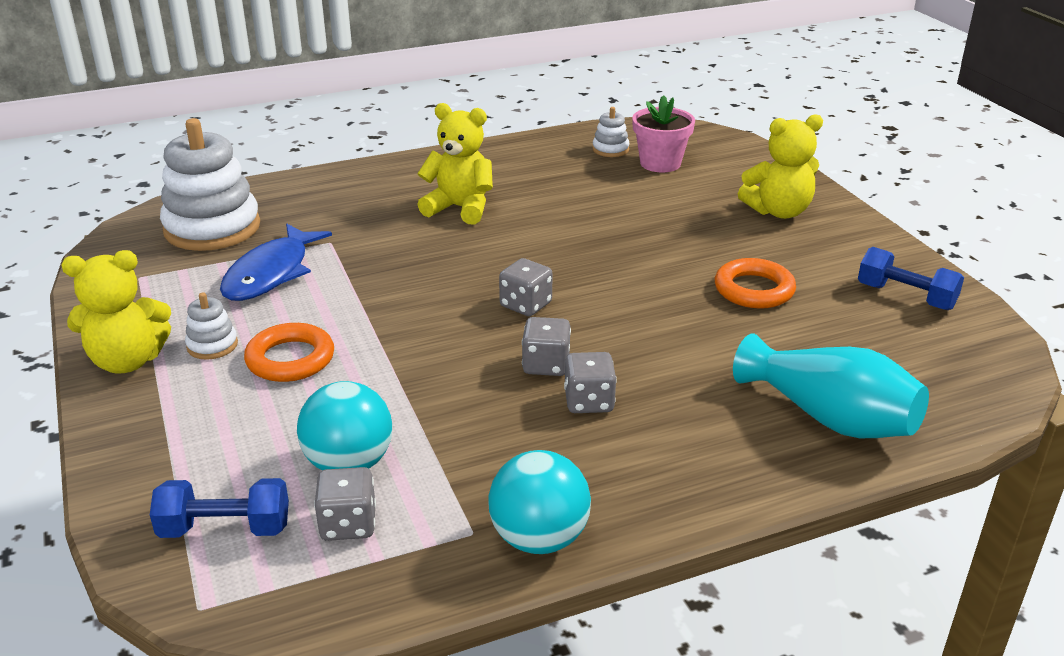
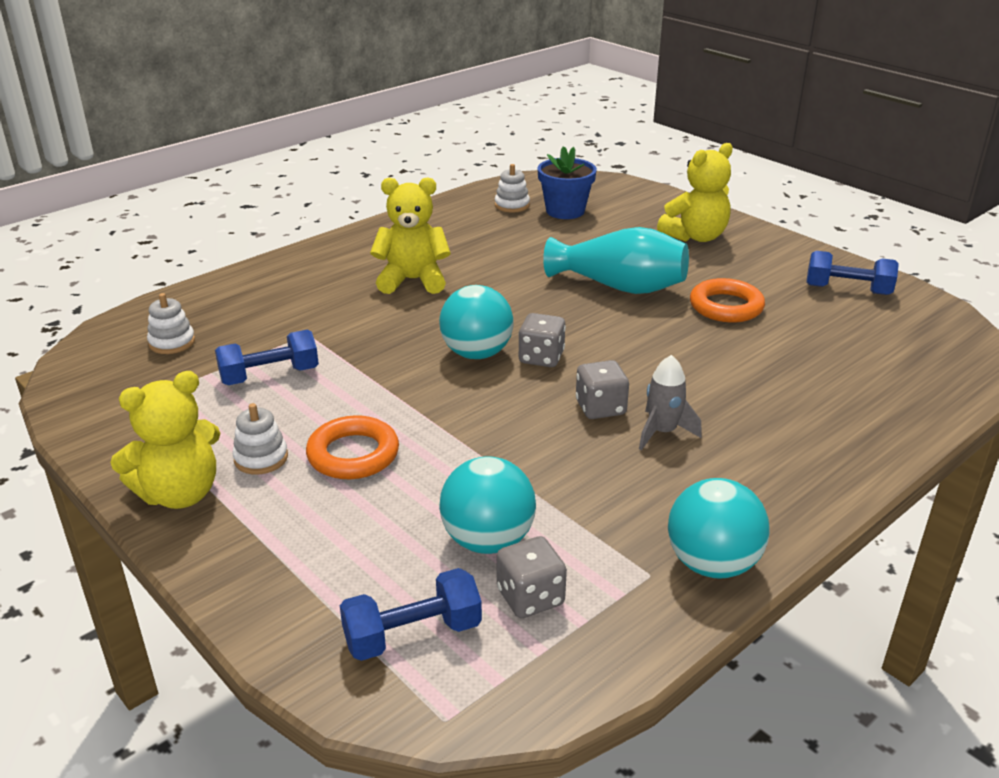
camera: 20 degrees left, 0 degrees up
(212, 228) = (172, 342): white stacking toy -> white stacking toy, size x0.45
(271, 273) = (269, 375): blue fish -> blue dumbbell
(467, 289) = (476, 353): none -> turquoise ball
(589, 402) = (662, 432): grey dice -> grey rocket
(660, 163) = (565, 211): pink flower pot -> blue flower pot
(829, 417) = (865, 401): turquoise vase -> turquoise vase (619, 287)

